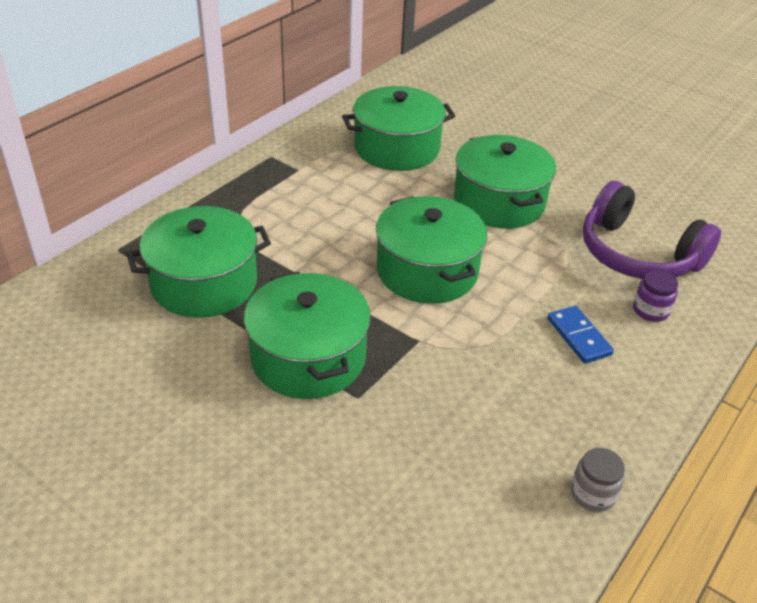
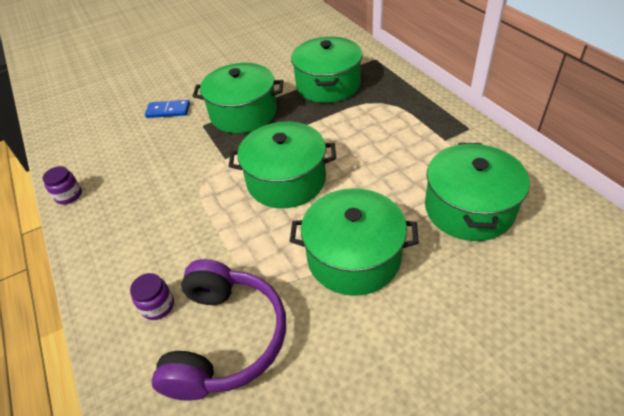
camera: 120 degrees right, 5 degrees up
(579, 337) = (169, 242): blue domino -> blue domino (168, 111)
(592, 494) = (69, 195): grey jar -> purple jar
(637, 254) = (225, 339): purple headphones -> purple headphones turned 120 degrees clockwise

